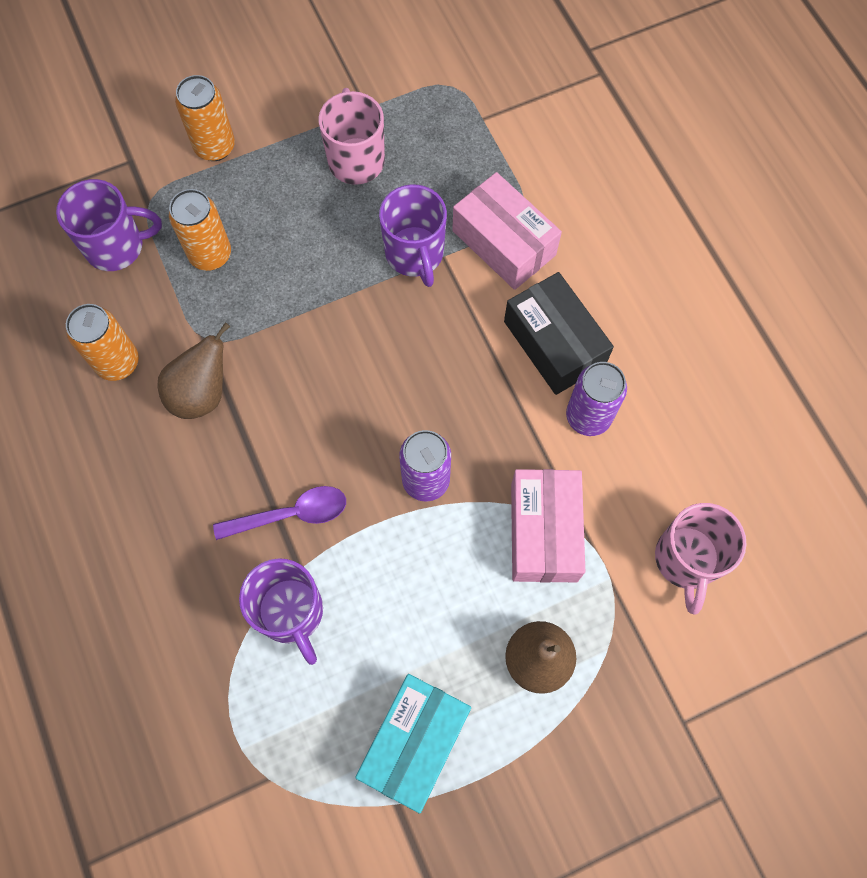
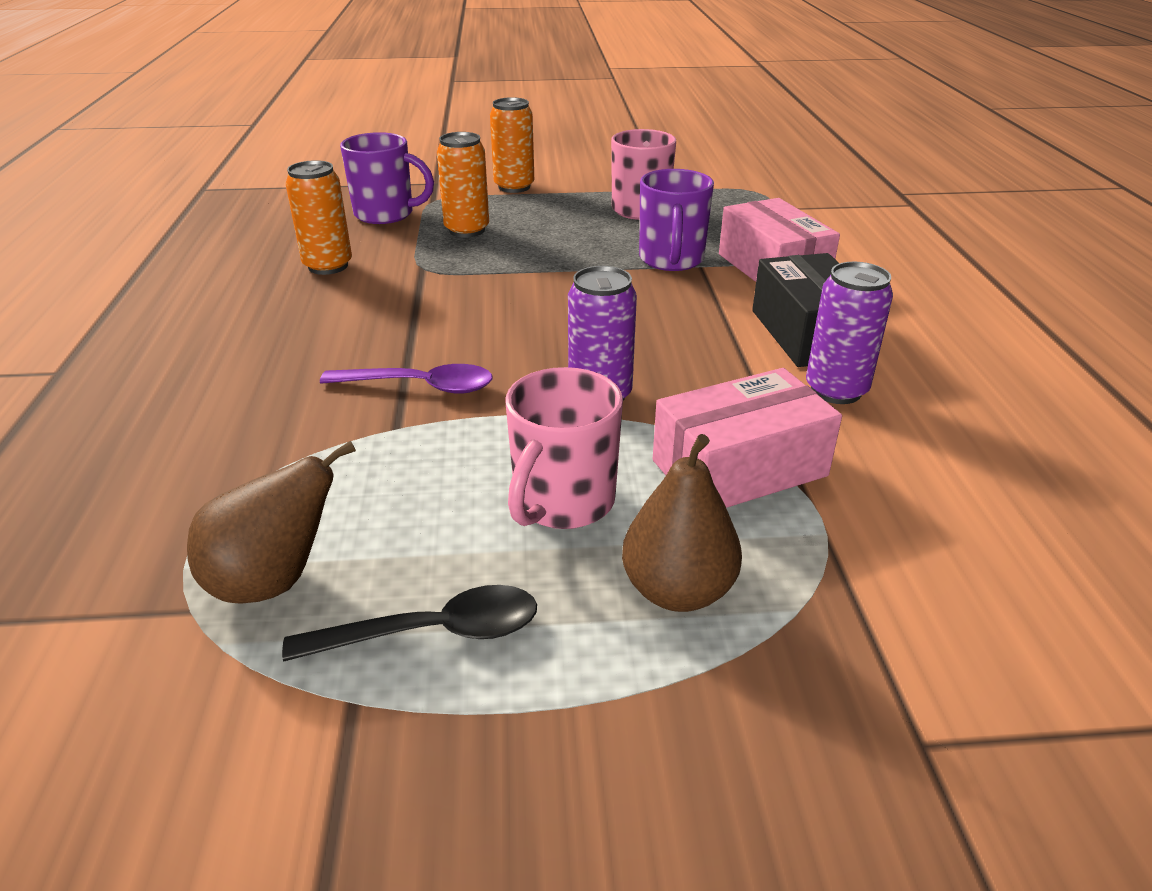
camera: 20 degrees right, 35 degrees down
(202, 393) = (392, 295): brown pear -> brown pear (274, 581)
(291, 613) = (358, 459): purple mug -> none
(414, 743) = (432, 632): turquoise box -> black spoon
(543, 532) = (739, 468): pink box -> pink box turned 45 degrees clockwise
(686, 560) = (959, 543): pink mug -> pink mug (562, 502)

